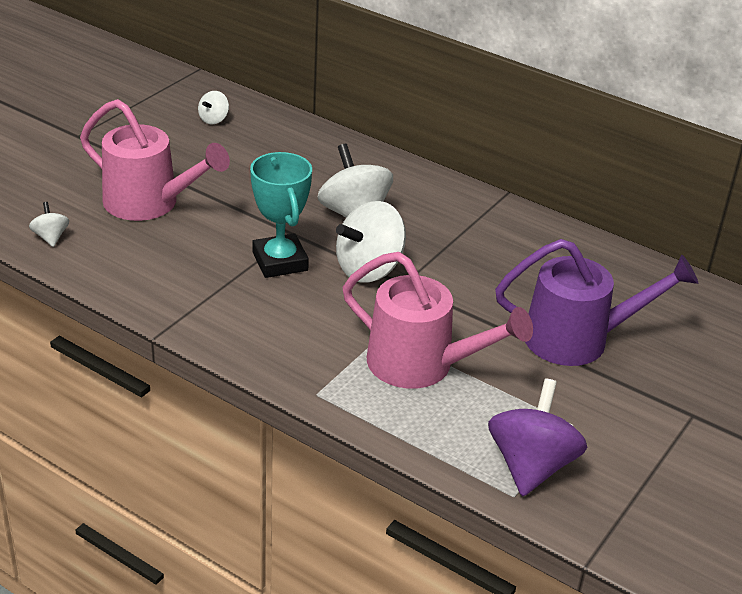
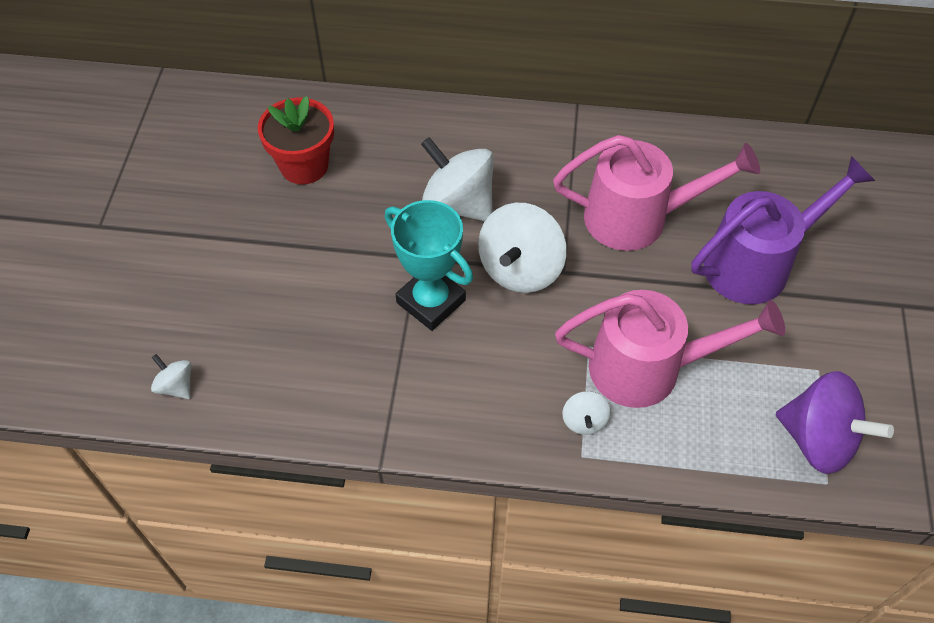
camera: 25 degrees left, 20 degrees up
(150, 204) = (247, 286): pink watering can -> pink watering can (639, 218)
(213, 119) = (229, 136): white spinning top -> white spinning top (584, 421)
(254, 154) = (304, 165): none -> red flower pot
(531, 466) = (818, 439): purple spinning top -> purple spinning top turned 135 degrees clockwise

